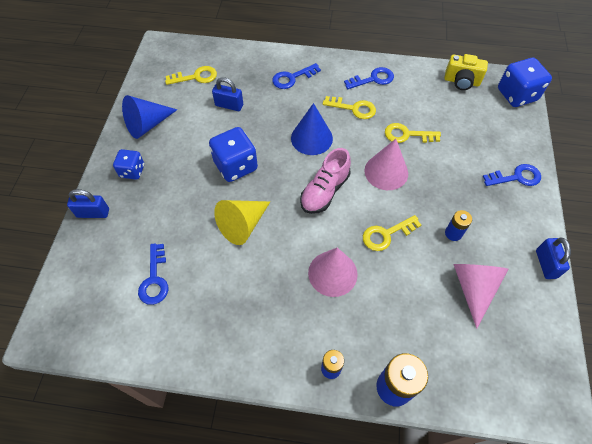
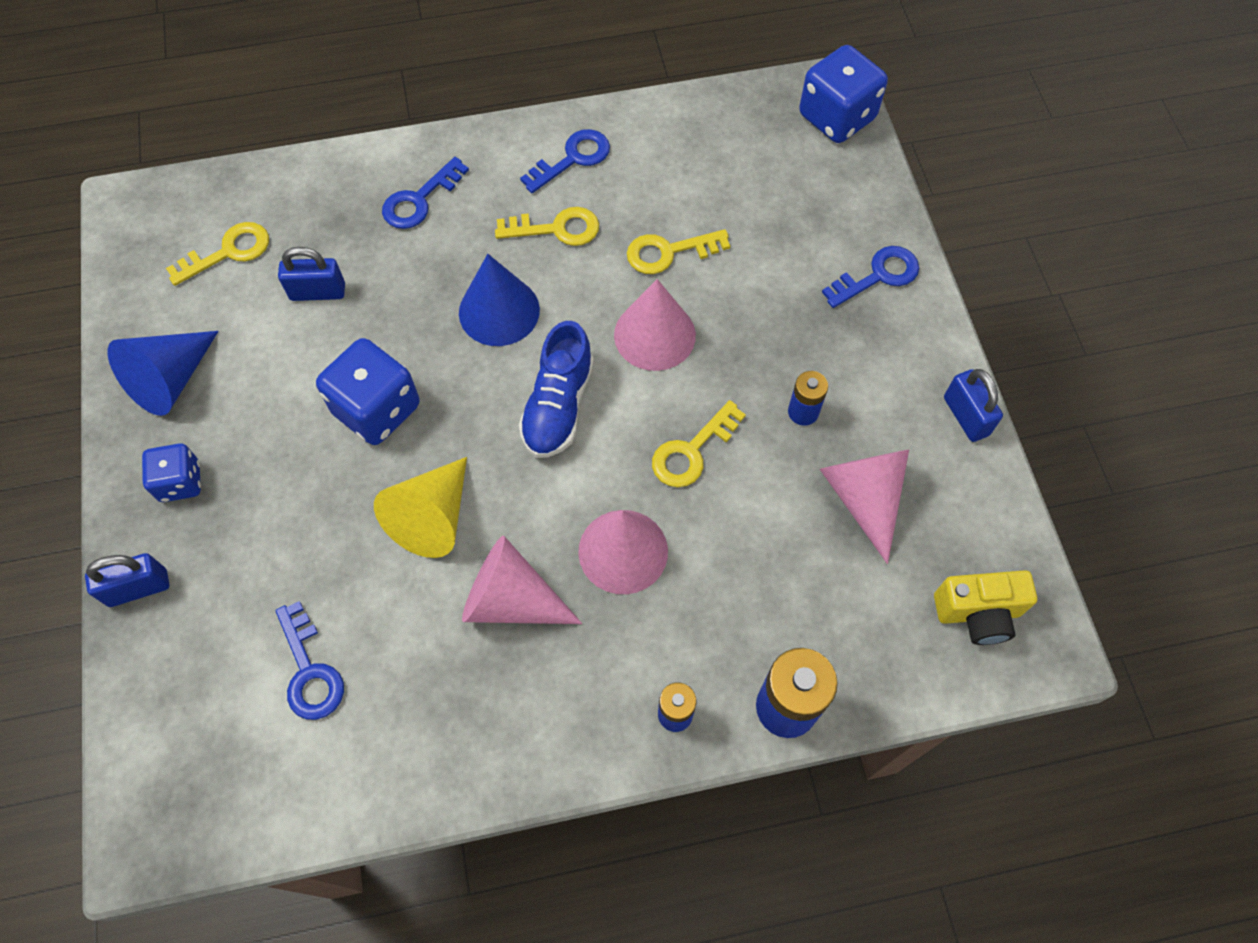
camera: 20 degrees left, 5 degrees up
(266, 278) = (511, 599): none -> pink cone
(325, 191) = (558, 406): pink shoe -> blue shoe
(461, 81) = (734, 118): yellow camera -> yellow camera (978, 613)

